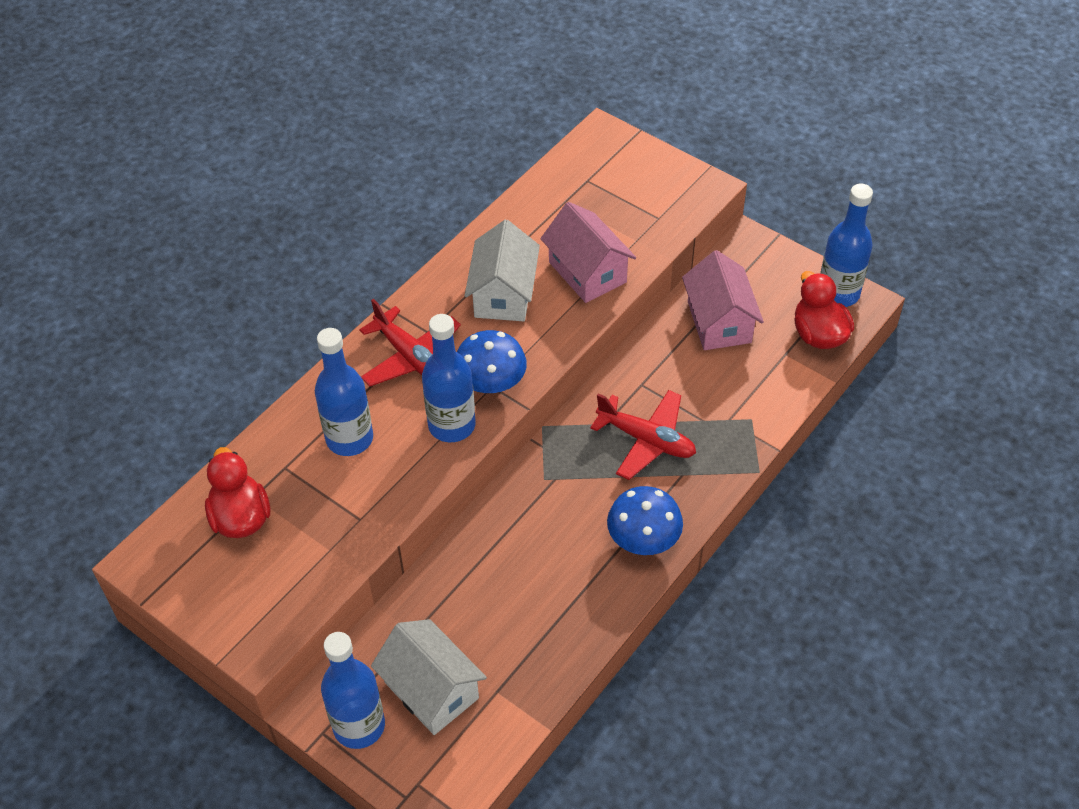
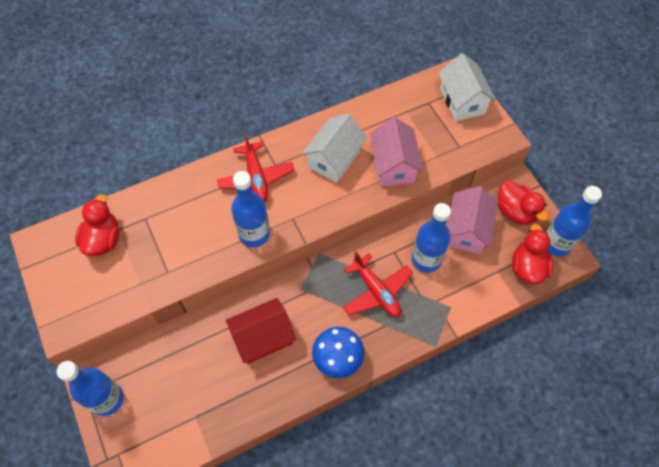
camera: 25 degrees right, 10 degrees up
(349, 439) = (191, 216): blue bottle -> blue bottle (426, 259)
(431, 690) = (159, 397): white house -> white house (462, 101)
(491, 382) = (293, 215): blue mushroom -> none
(529, 558) = (263, 338): none -> red house
(767, 276) = (515, 211): none -> red duck

